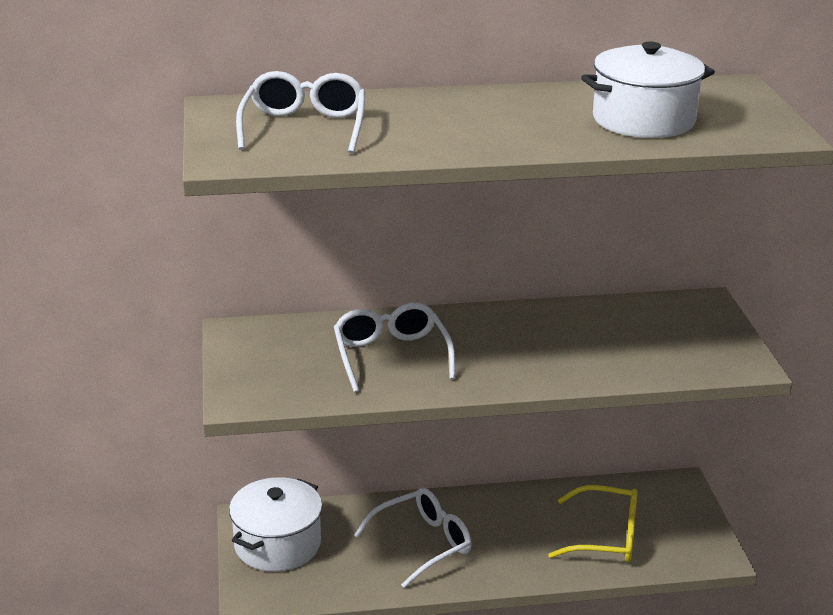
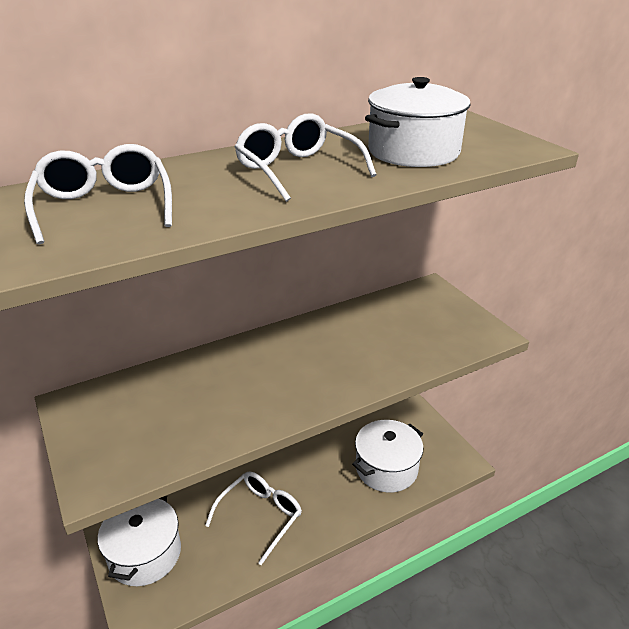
camera: 20 degrees left, 5 degrees up
(391, 356) = (220, 394): white glasses -> white glasses (297, 170)
(606, 536) = (386, 468): yellow glasses -> white pot

